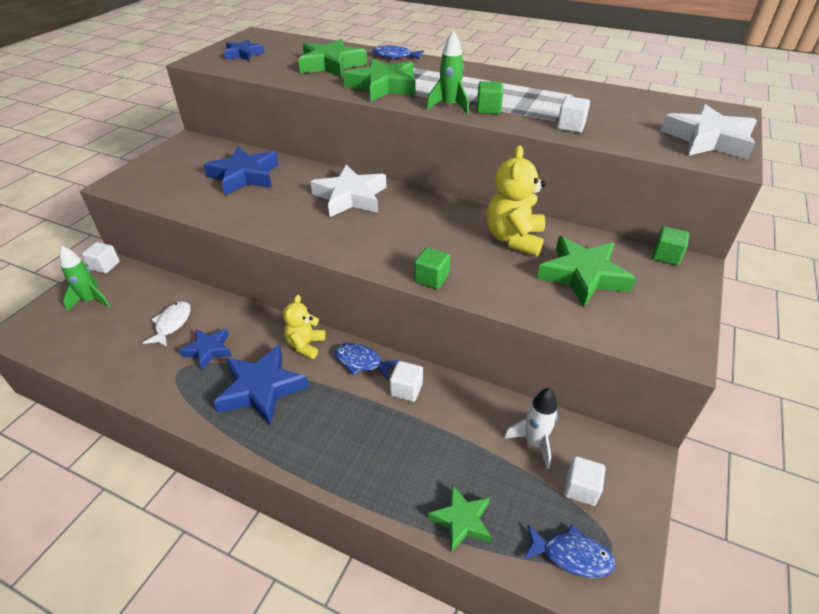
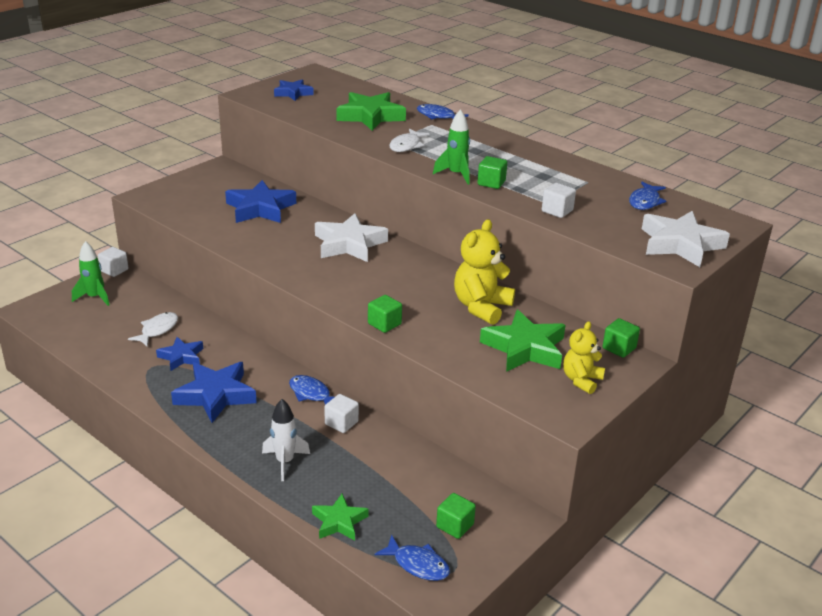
camera: 15 degrees right, 10 degrees down
(305, 345) = (268, 370): yellow teddy bear -> yellow teddy bear (581, 380)
(383, 86) = (406, 145): green star -> white fish
(534, 443) = (433, 486): white rocket -> white rocket (285, 462)
(581, 488) = (455, 526): white cube -> green cube
(639, 104) = (645, 201): none -> blue fish

